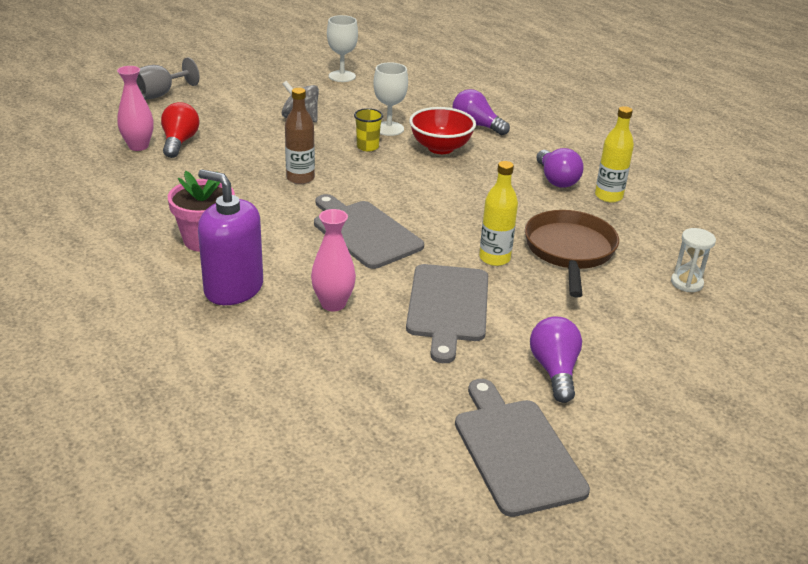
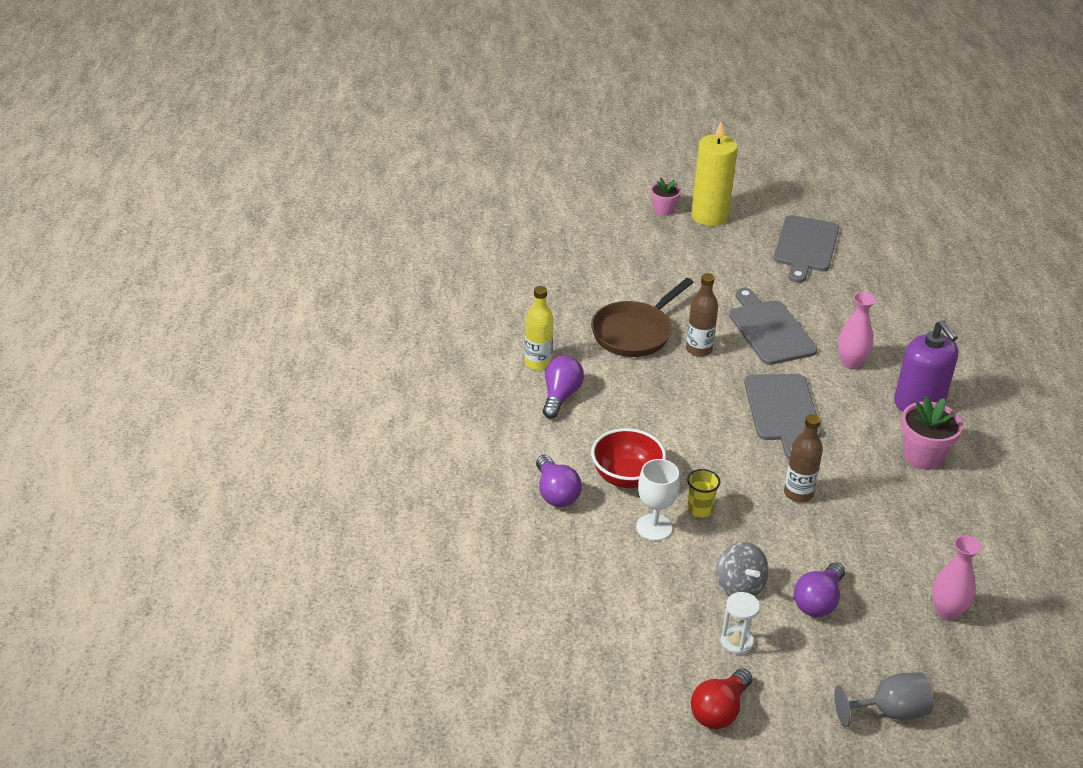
camera: 145 degrees left, 5 degrees up
(179, 142) = (898, 600): red light bulb -> red light bulb (719, 710)
(342, 76) = (628, 652): white goblet -> none
(448, 306) = (770, 330): grey cutting board -> grey cutting board turned 60 degrees counterclockwise
(494, 258) = (699, 349): yellow bottle -> brown bottle
(554, 370) = (740, 270): purple light bulb -> purple light bulb (818, 601)
(684, 443) = (709, 216): none -> yellow candle
(686, 283) = (582, 280): white hourglass -> white hourglass (736, 642)
(746, 424) = (663, 210): none -> pink flower pot

